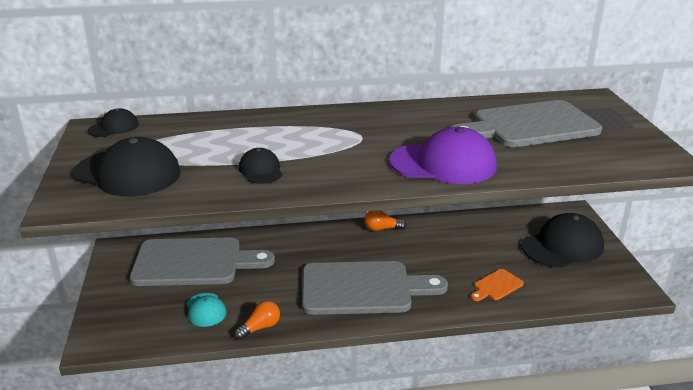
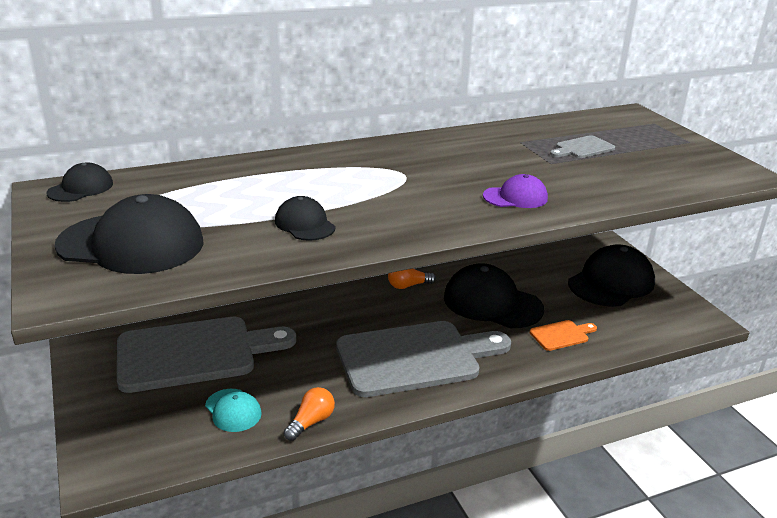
camera: 15 degrees left, 0 degrees up
(443, 164) = (515, 197): purple cap -> purple cap, size x0.52
(447, 251) = (492, 303): none -> black cap
(496, 286) = (561, 335): orange cutting board -> orange cutting board turned 150 degrees counterclockwise
(529, 126) = (582, 148): grey cutting board -> grey cutting board, size x0.41

